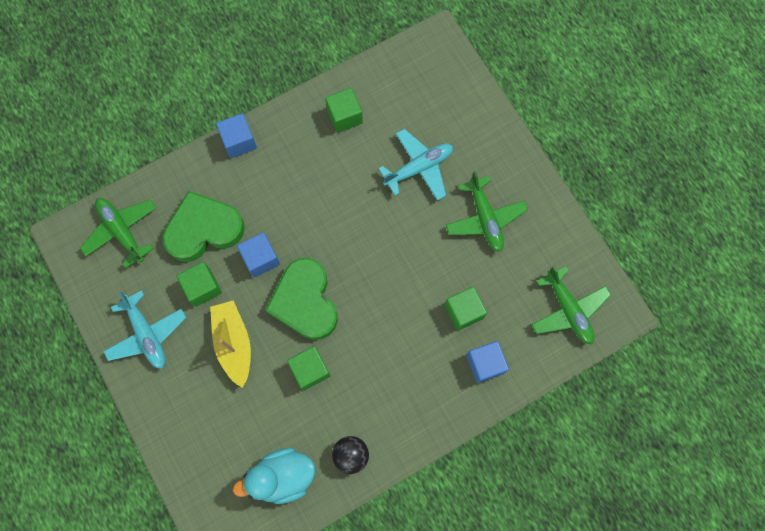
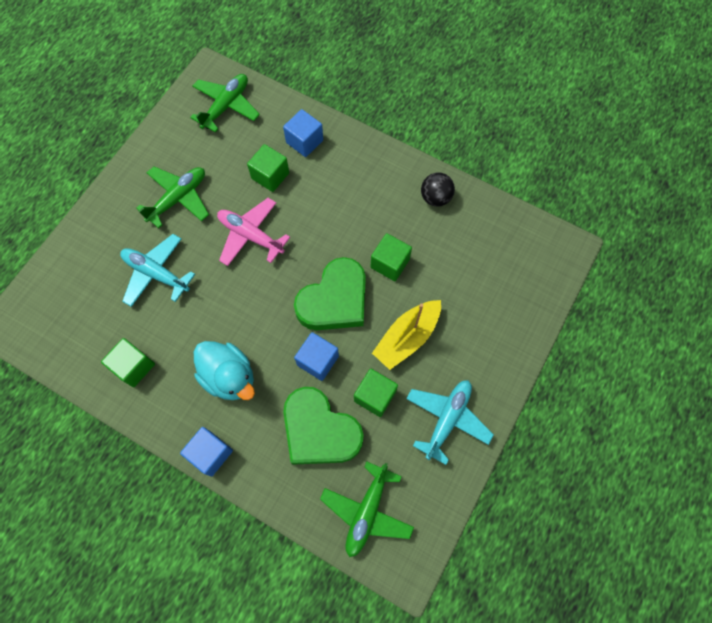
camera: 120 degrees left, 5 degrees down
(282, 476) = (485, 237): turquoise duck -> turquoise duck (229, 377)
(410, 262) = (251, 236): none -> pink plane

